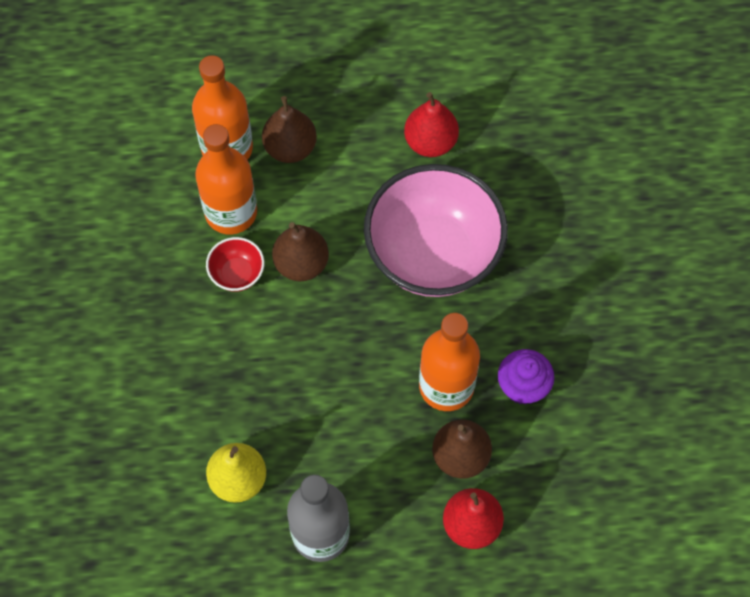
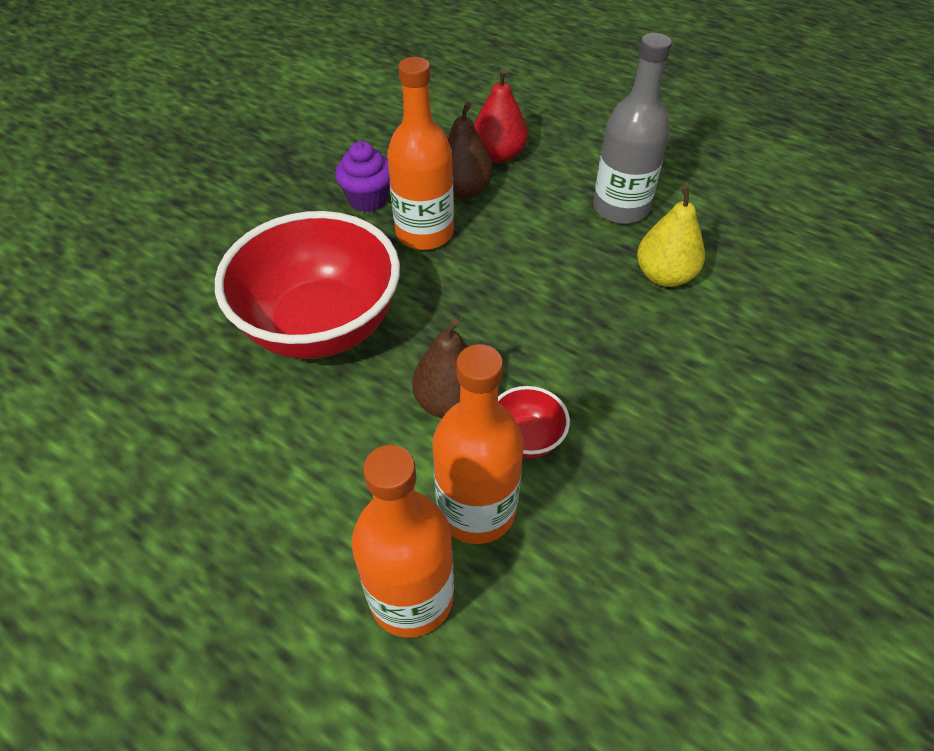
camera: 140 degrees left, 15 degrees down
(290, 147) = (338, 536): brown pear -> none
(430, 142) = (196, 426): red pear -> none
(433, 254) = (321, 326): pink bowl -> red bowl

